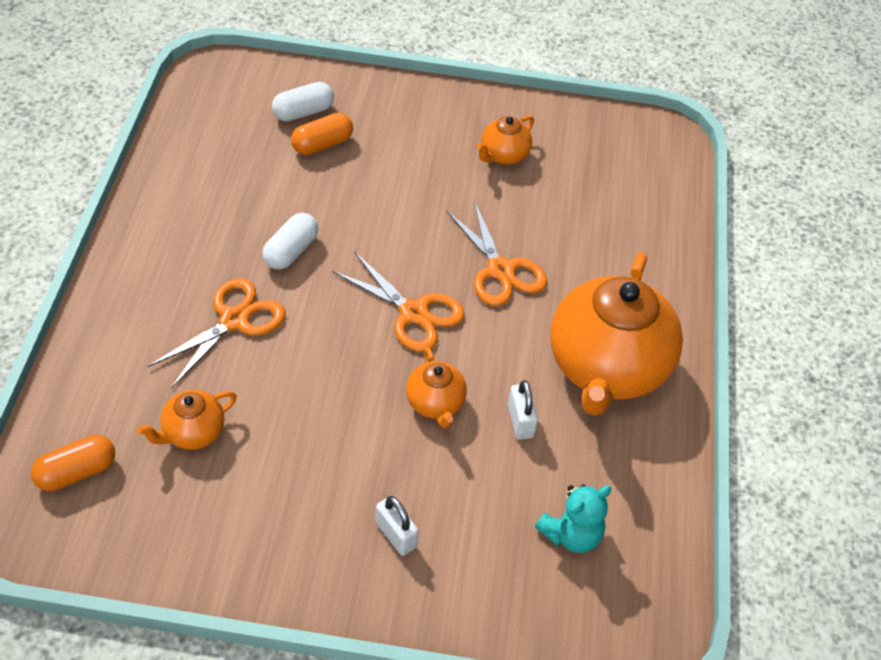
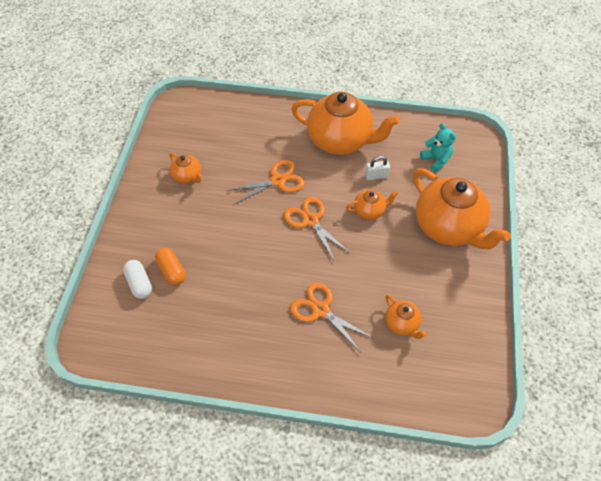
camera: 85 degrees left, 5 degrees up
(77, 472) = (436, 382): orange capsule -> none
(291, 251) = (265, 283): white capsule -> none
(396, 535) = (448, 227): white padlock -> orange teapot
(414, 313) = (310, 220): orange scissors -> orange scissors turned 75 degrees counterclockwise

